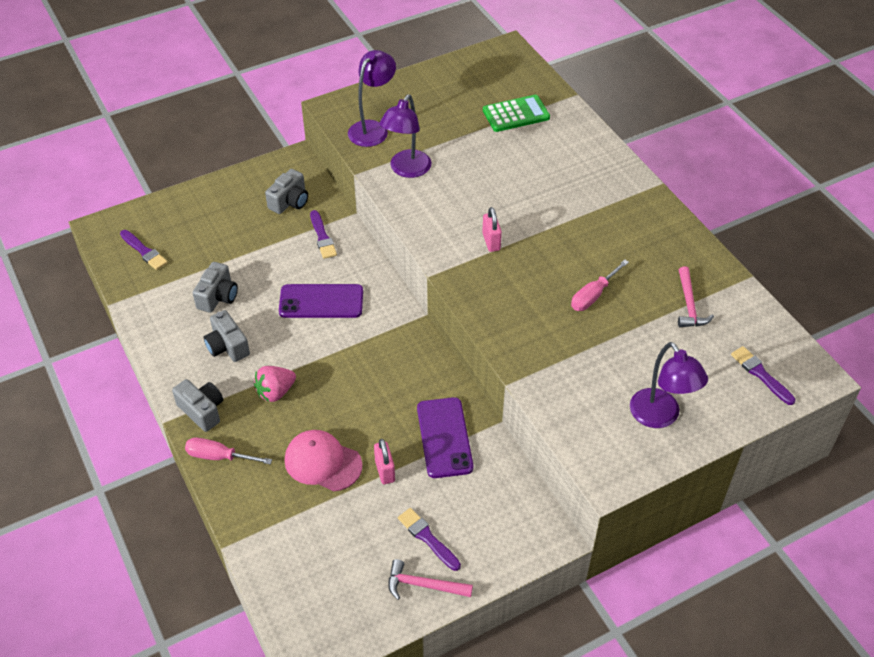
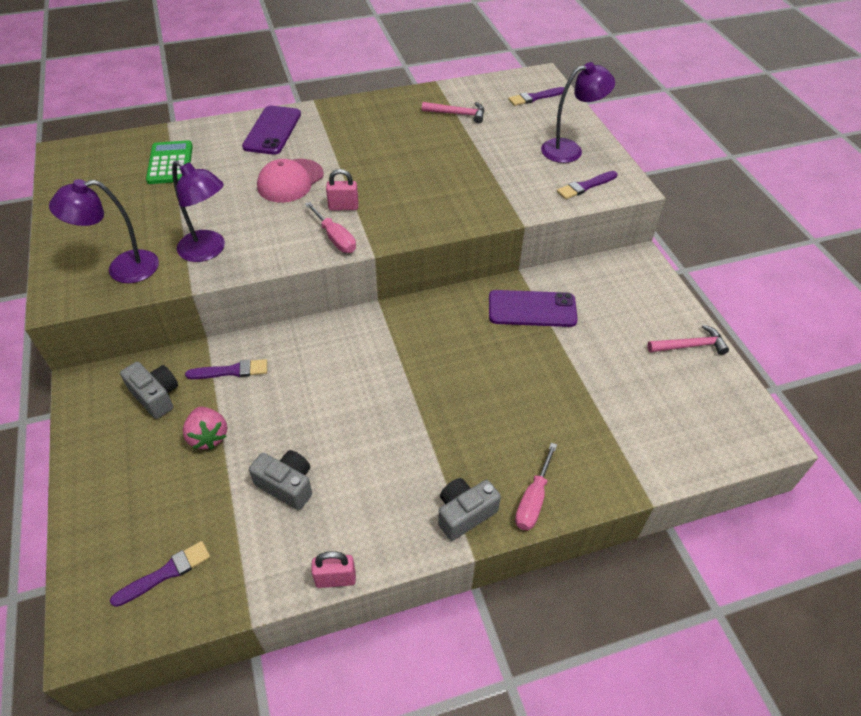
camera: 80 degrees left, 0 degrees up
(227, 346) = (371, 480): grey camera -> none
(275, 392) = (451, 437): pink strawberry -> pink strawberry (208, 436)
(321, 301) = (331, 383): purple phone -> purple phone (272, 130)
(323, 462) = (551, 404): pink cap -> pink cap (290, 181)
(372, 128) = (122, 269): purple lamp -> purple lamp turned 60 degrees counterclockwise
(385, 471) = (566, 357): pink padlock -> pink padlock (335, 579)
(424, 585) = (690, 346): pink hammer -> pink hammer turned 120 degrees counterclockwise
(427, 538) = (641, 336): purple brush -> purple brush (585, 186)
(593, 295) = (432, 159): pink screwdriver -> pink screwdriver (335, 238)

